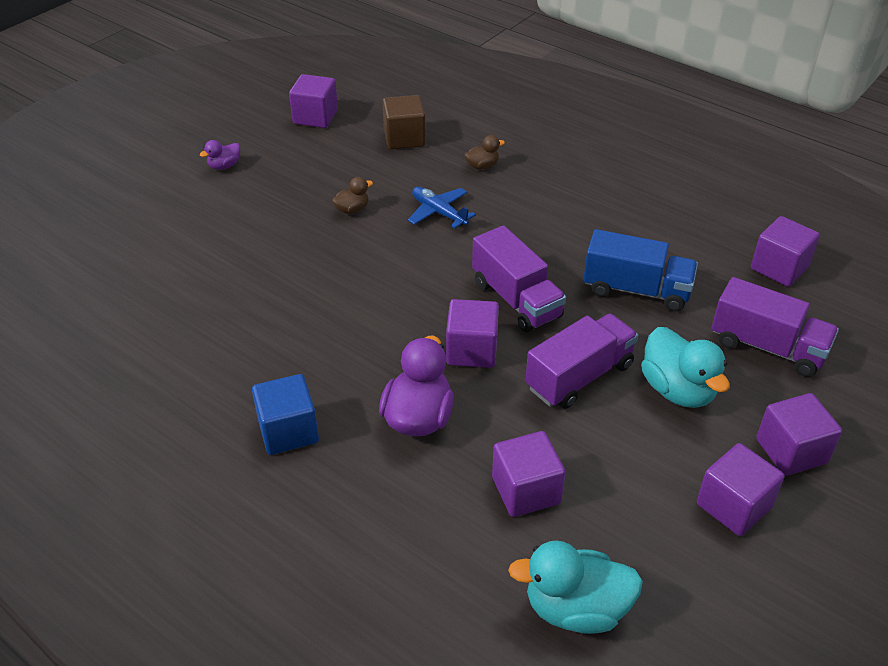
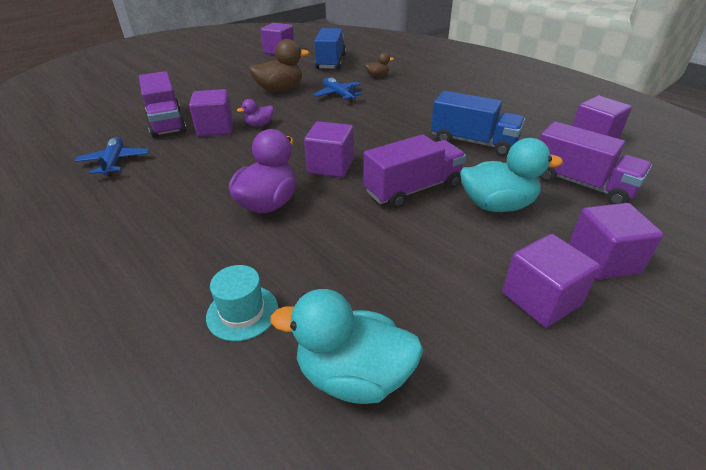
camera: 10 degrees right, 5 degrees down
(192, 373) = (115, 162): none -> blue plane
(224, 166) = (210, 67): purple duck -> purple duck (259, 124)
(288, 431) = (161, 202): blue cube -> none
(352, 209) = (280, 90): brown duck -> brown duck, size x1.94
(404, 138) = (331, 62): brown cube -> blue truck
(447, 560) = (242, 312): none -> turquoise hat
(516, 299) = (376, 141): purple truck -> purple truck (167, 122)
(526, 490) = (339, 264): purple cube -> purple cube (215, 128)
(677, 390) = (497, 205): turquoise duck -> turquoise duck turned 75 degrees counterclockwise

